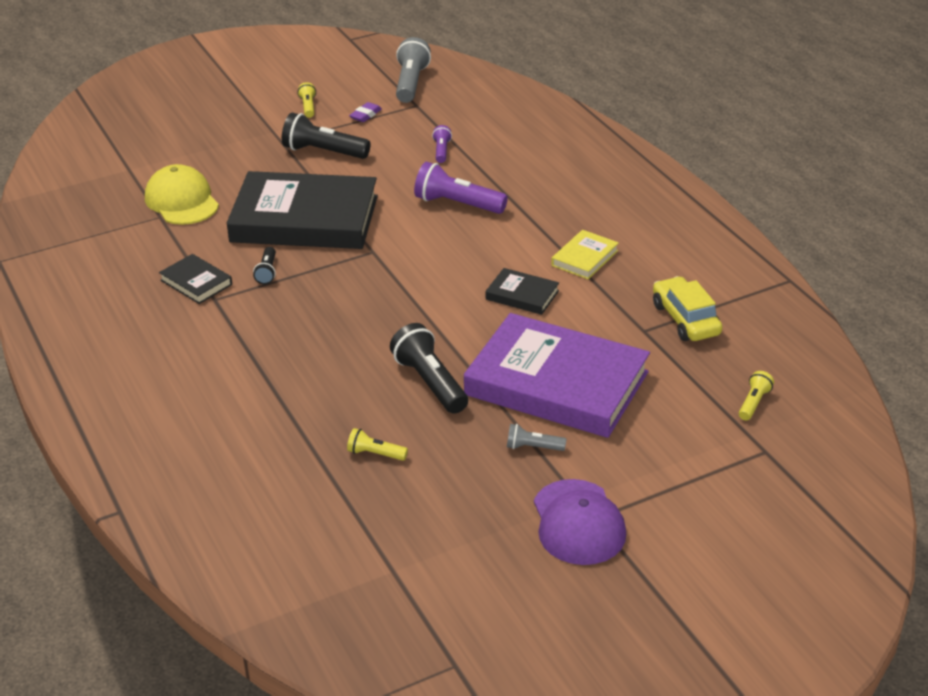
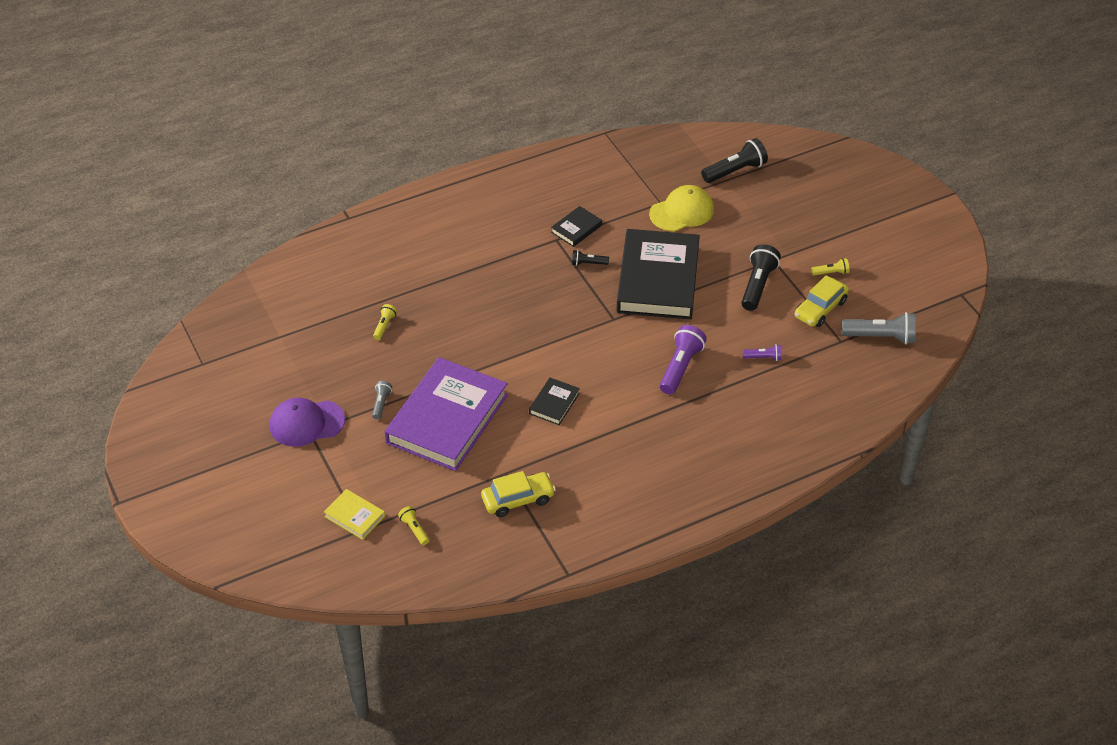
camera: 90 degrees right, 10 degrees up
(365, 115) = (820, 309): purple eraser -> yellow car
(430, 382) = (454, 352): black flashlight -> black flashlight (735, 171)
(585, 258) = (602, 443): yellow book -> yellow book (354, 516)
(753, 403) = (414, 529): yellow flashlight -> yellow flashlight turned 150 degrees counterclockwise

